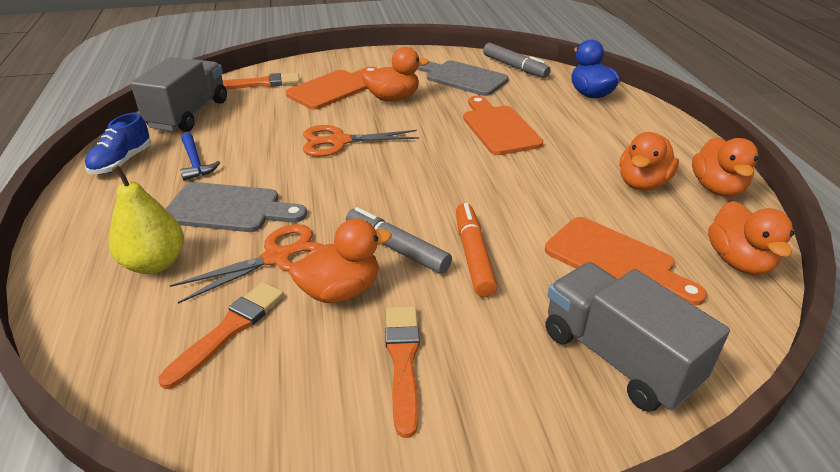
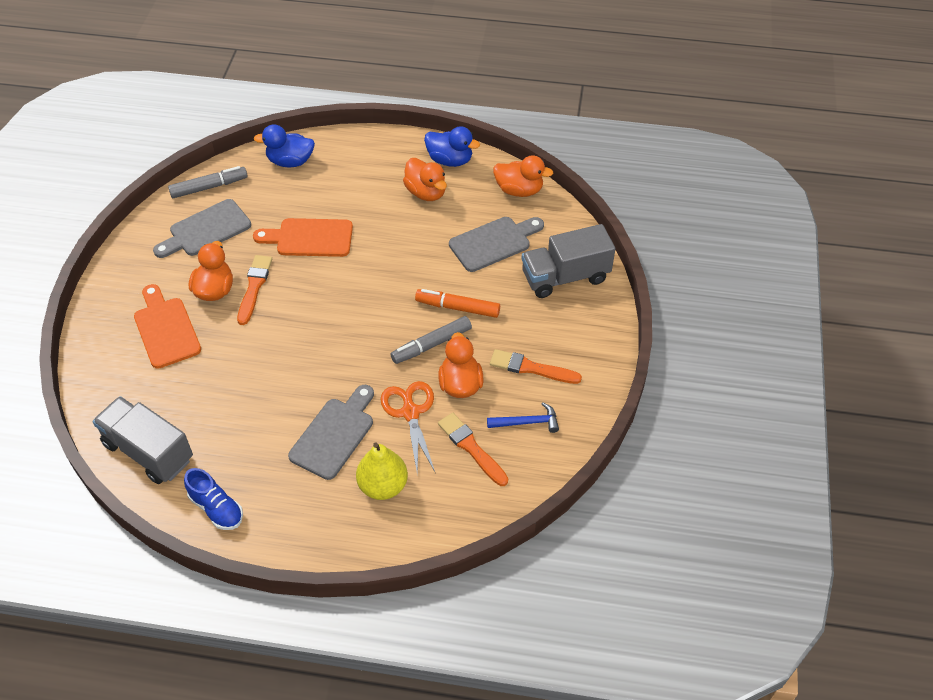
camera: 70 degrees left, 15 degrees up
(195, 162) = (248, 452): blue hammer -> blue hammer (527, 422)
(260, 83) = (114, 385): orange brush -> orange brush (254, 287)
(338, 141) = (271, 346): orange scissors -> none
(615, 260) = (493, 243): orange cutting board -> grey cutting board
(717, 188) = (450, 160): orange duck -> blue duck

